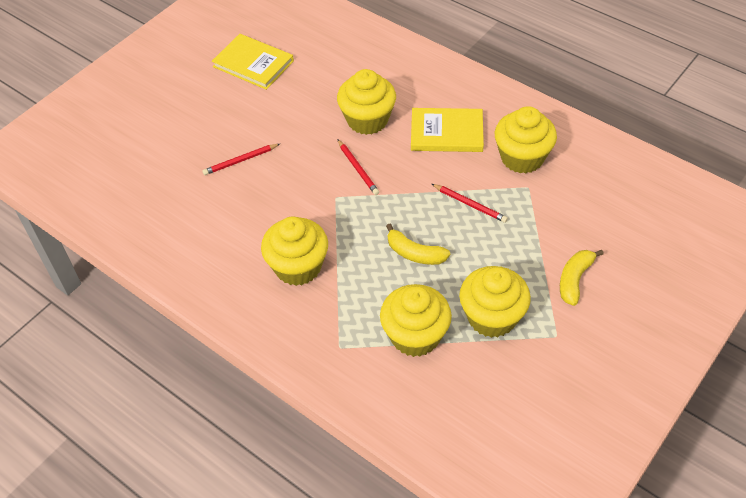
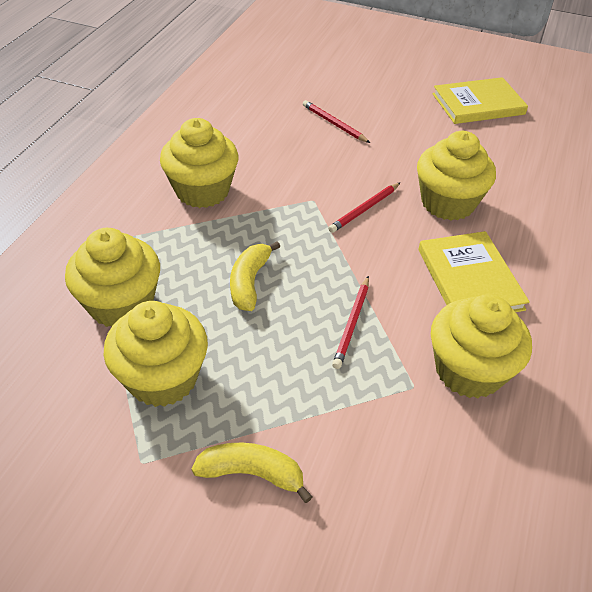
camera: 70 degrees right, 5 degrees down
(253, 64) = (478, 104): yellow book -> yellow book turned 60 degrees clockwise

